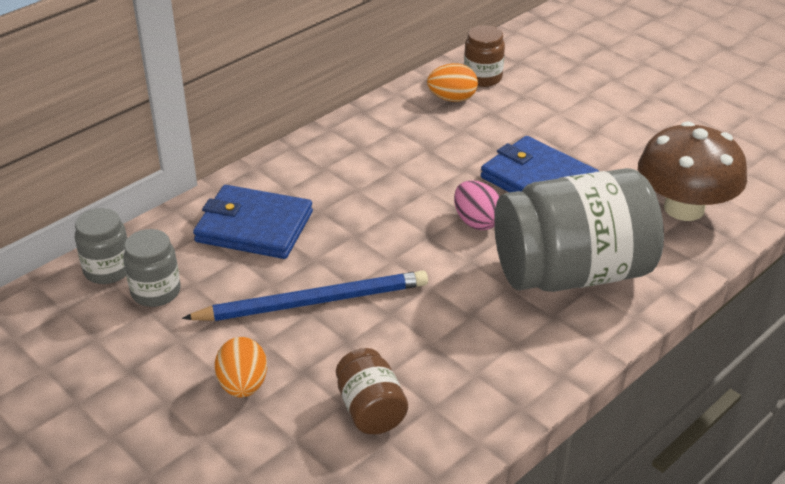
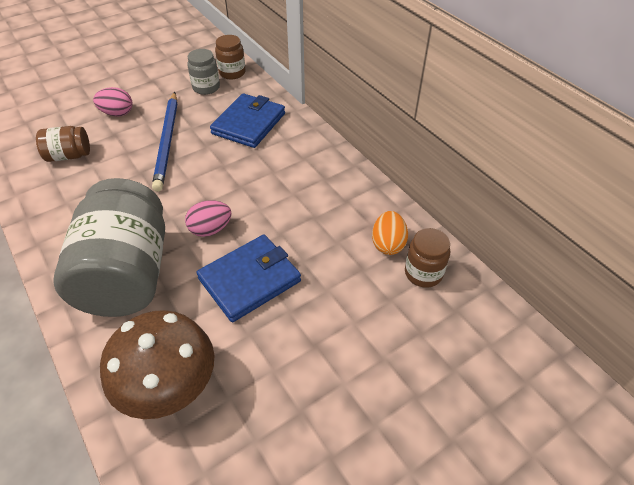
camera: 100 degrees right, 10 degrees up
(108, 270) = (232, 73): grey jar -> brown jar
(243, 385) = (117, 113): orange egg -> pink egg

